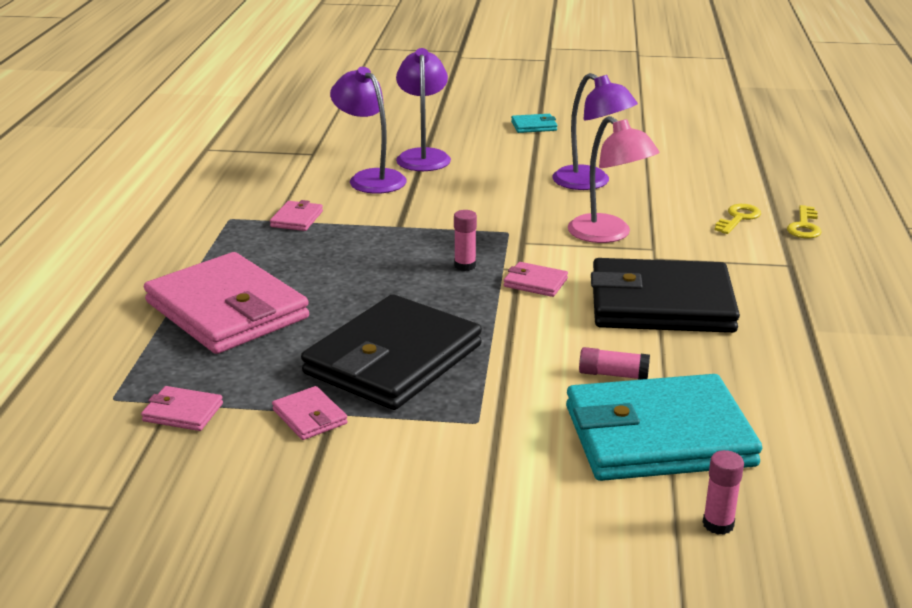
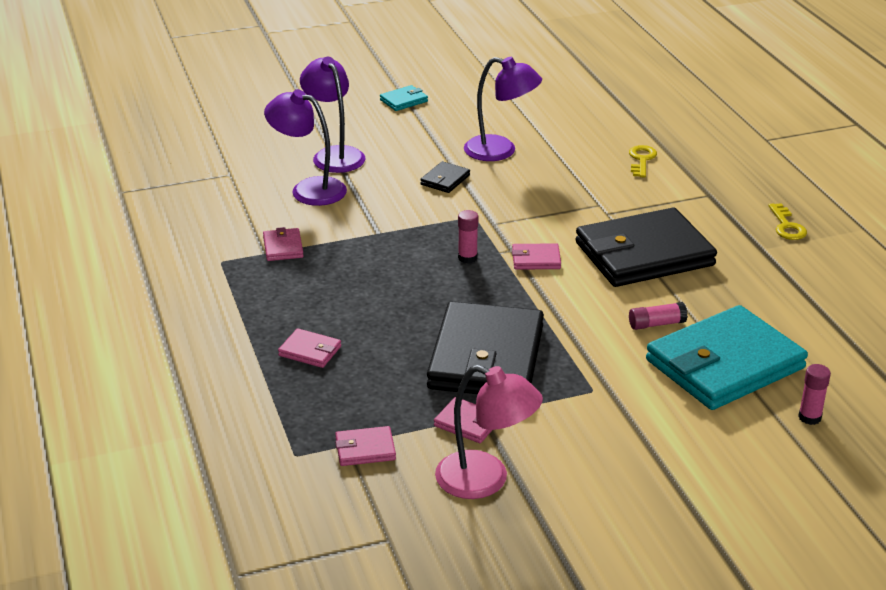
camera: 25 degrees left, 5 degrees up
(226, 310) = (310, 351): pink wallet -> pink wallet, size x0.41
(509, 196) = (445, 180): none -> black wallet
(608, 235) = (555, 200): pink lamp -> pink lamp (485, 480)
(804, 226) = (695, 156): yellow key -> yellow key (787, 226)

